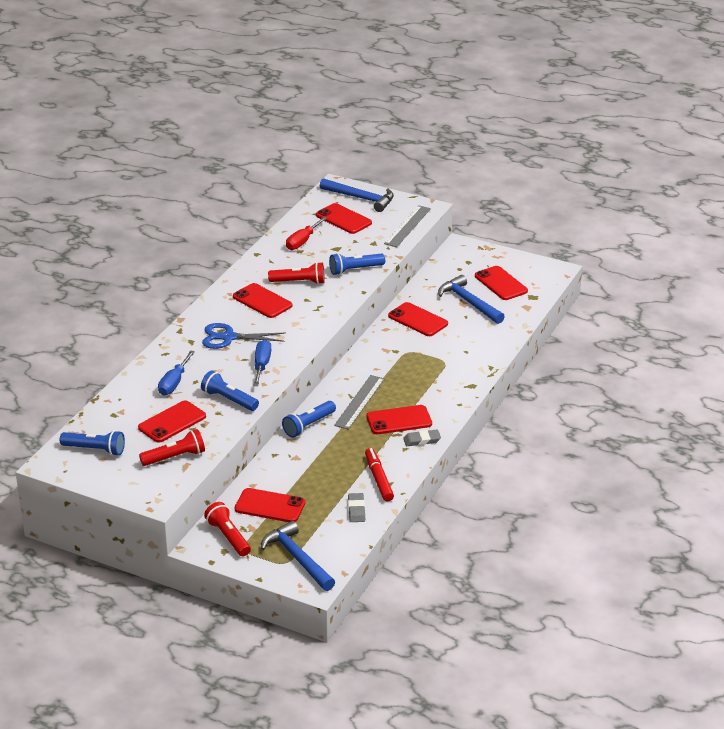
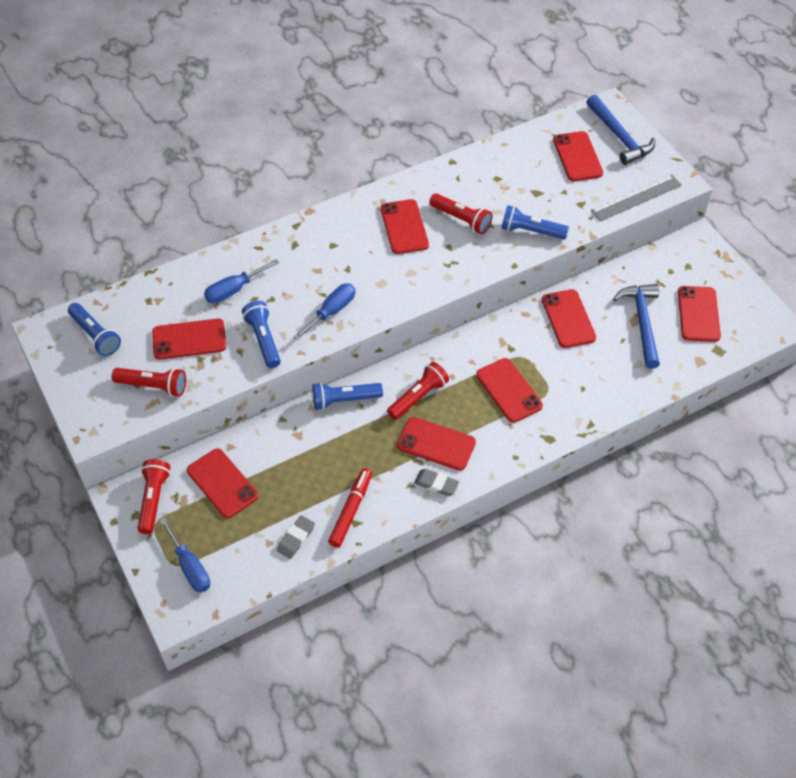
camera: 35 degrees right, 20 degrees up
(229, 337) = (332, 258): blue scissors -> none
(297, 558) = (190, 567): blue hammer -> blue screwdriver
(302, 241) = (510, 167): red screwdriver -> none
(359, 402) = (418, 397): grey ruler -> red flashlight
(418, 372) = (509, 390): none -> red phone

